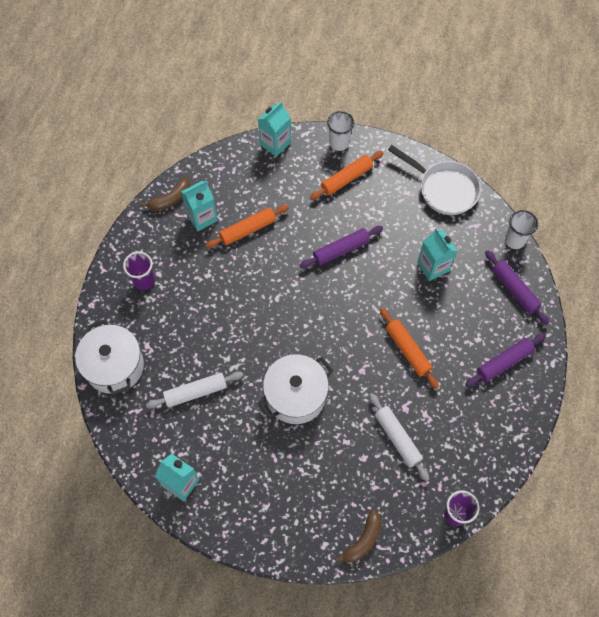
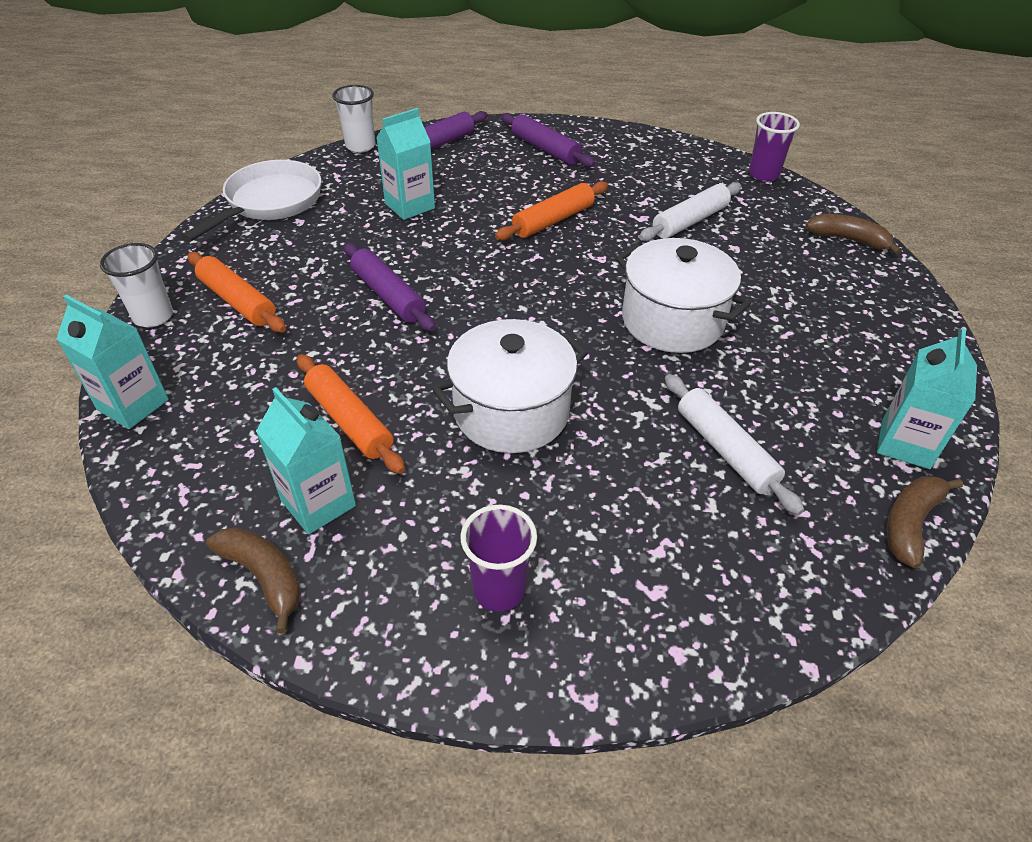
camera: 100 degrees left, 20 degrees down
(114, 366) = (731, 607): white pot -> white pot (511, 412)
(135, 460) = (910, 523): none -> brown banana

